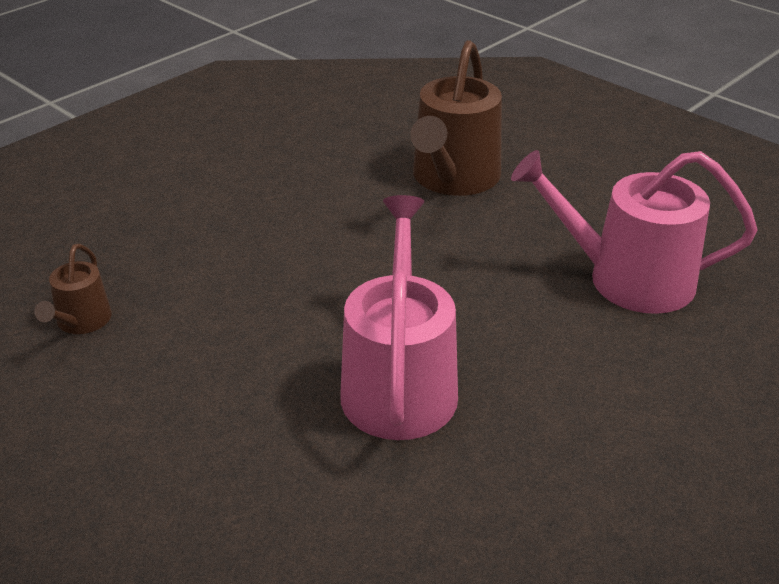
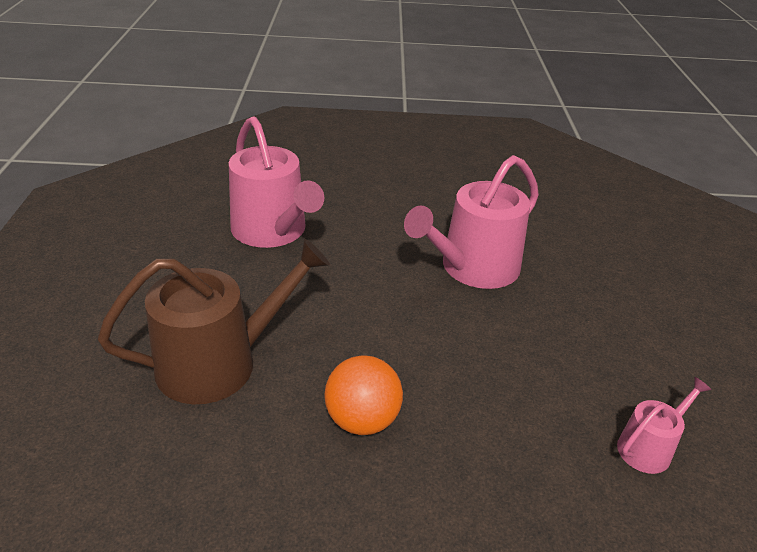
camera: 135 degrees left, 0 degrees up
(81, 322) = (648, 447): brown watering can -> pink watering can
(312, 210) = (362, 420): none -> orange ball

